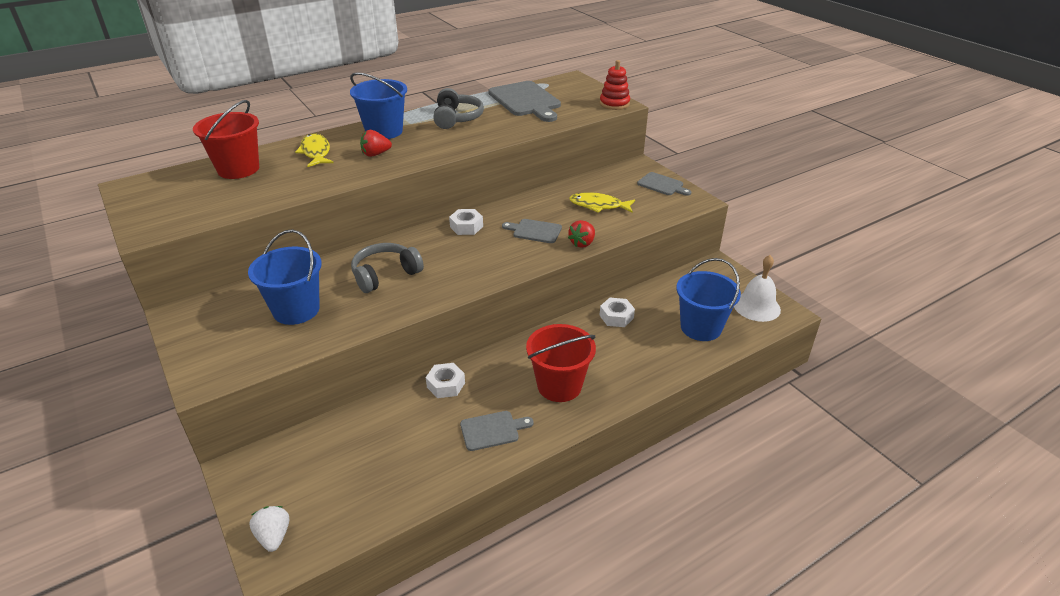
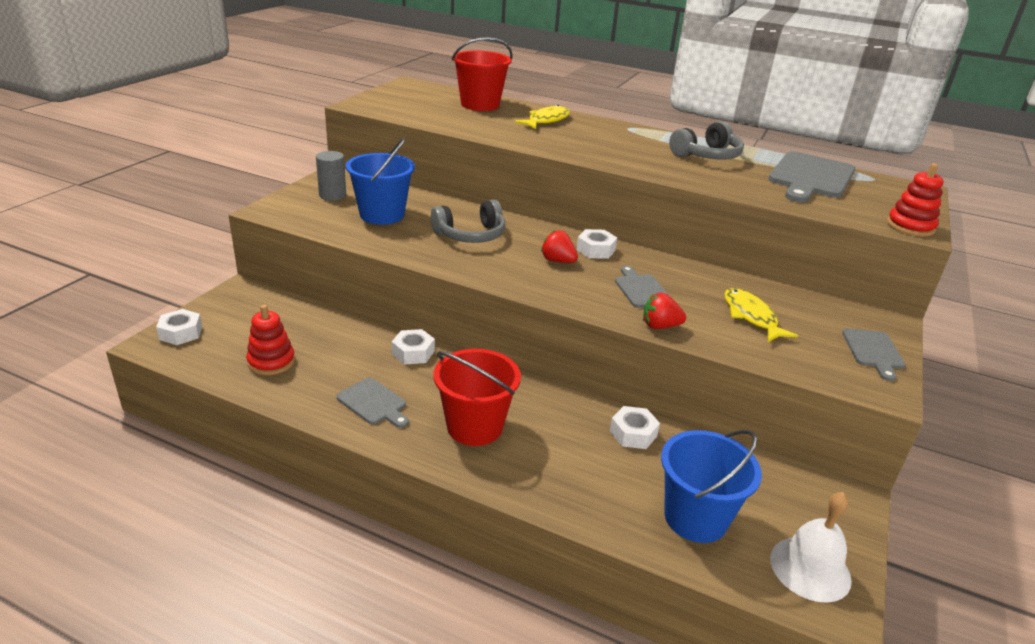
camera: 55 degrees right, 5 degrees down
(221, 328) = (332, 195): none -> grey cylinder
(274, 536) = (181, 333): white strawberry -> white nut
(375, 154) = (580, 141): red strawberry -> red strawberry (558, 261)
(383, 478) = (271, 362): none -> red stacking toy
(384, 131) = (625, 134): blue bucket -> none
(385, 275) = (470, 235): grey headphones -> grey headphones turned 135 degrees clockwise

